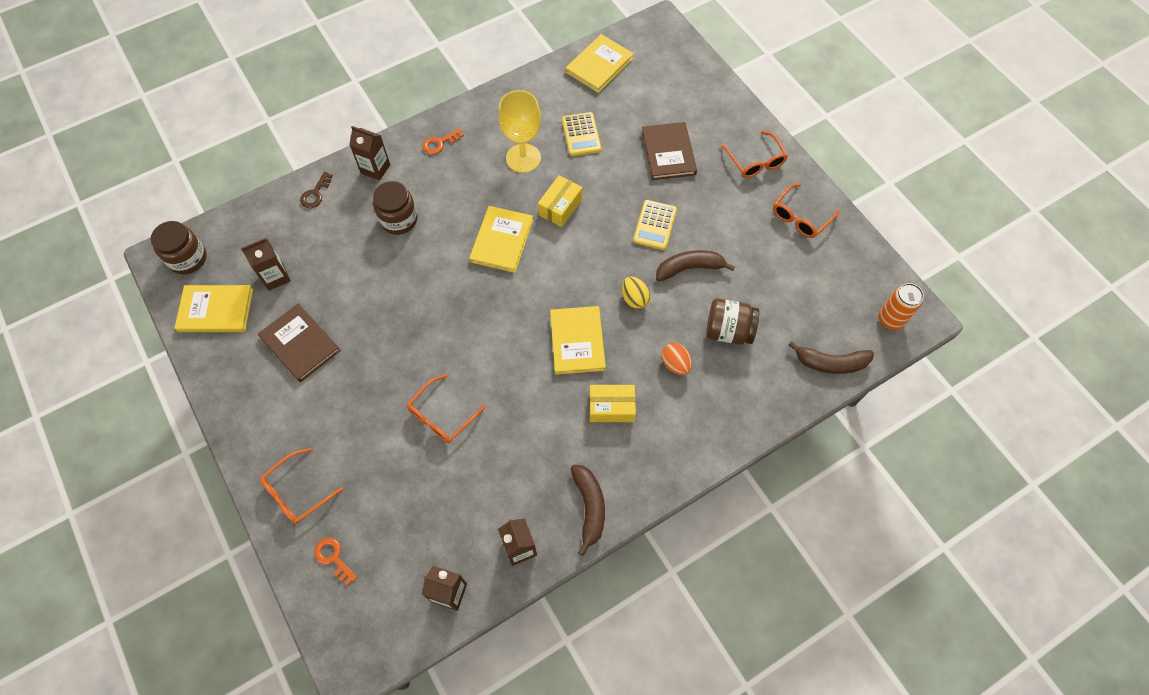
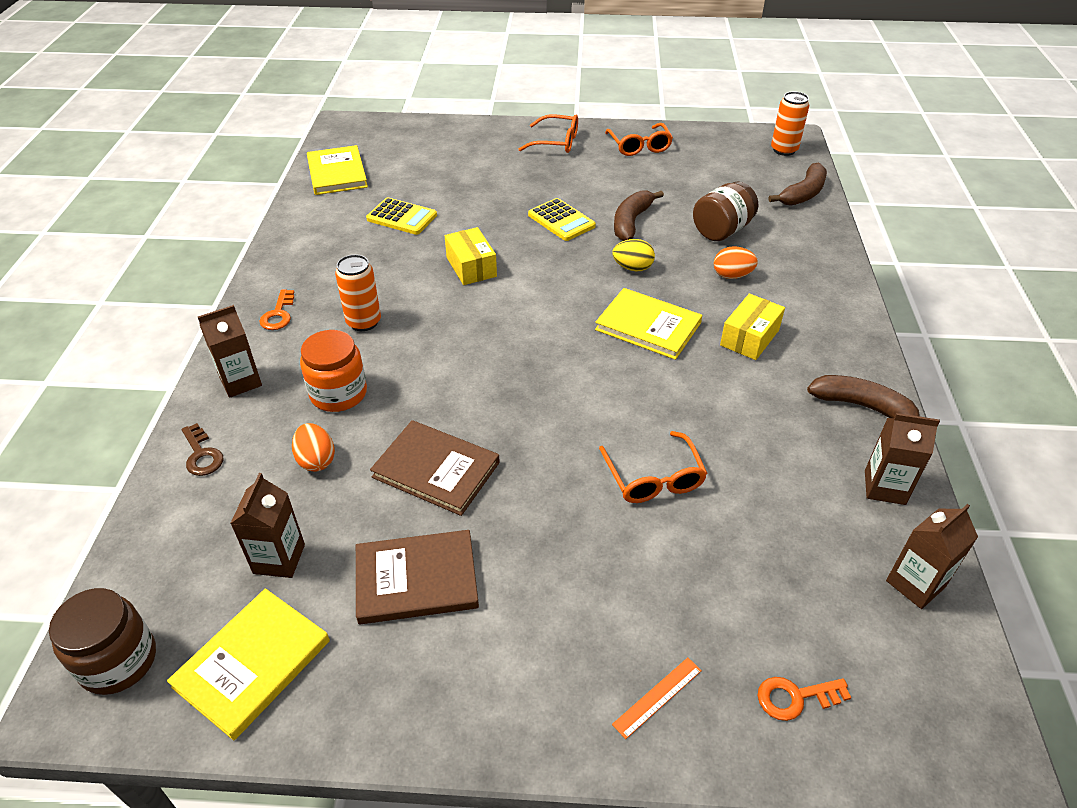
camera: 55 degrees left, 20 degrees down
(297, 492) = (657, 697): orange glasses -> orange ruler
(345, 245) = (316, 460): none -> orange egg
(399, 219) = (338, 393): brown jar -> orange jar
(465, 188) = (363, 322): none -> orange can
(502, 241) = (465, 324): yellow book -> none
(523, 158) = (379, 265): yellow goblet -> none
(668, 153) = (489, 179): brown book -> brown book (436, 470)

